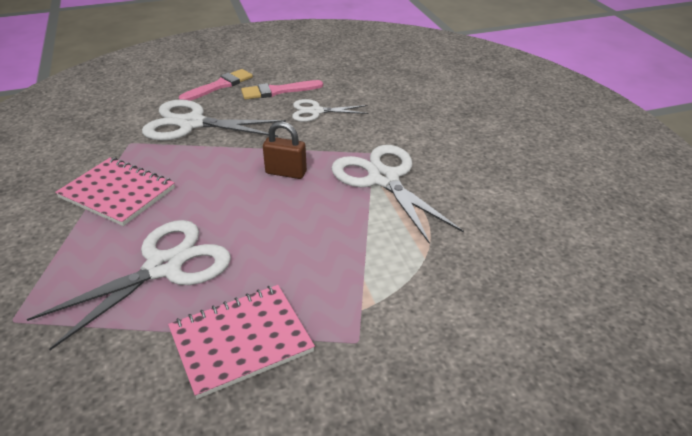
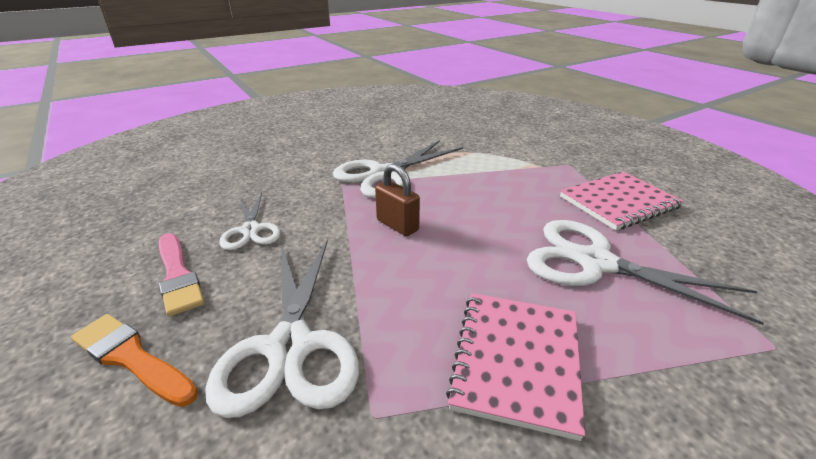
camera: 105 degrees left, 5 degrees down
(219, 86) = (131, 358): pink brush -> orange brush
(241, 341) = (618, 202): pink notebook -> pink notebook turned 75 degrees counterclockwise
(286, 173) = (397, 225): brown padlock -> brown padlock turned 45 degrees counterclockwise

